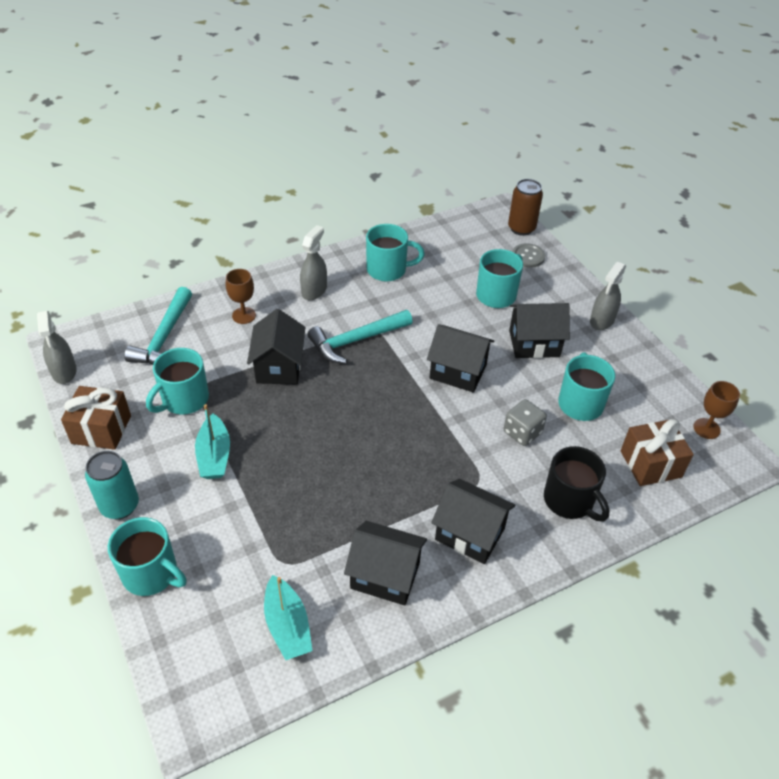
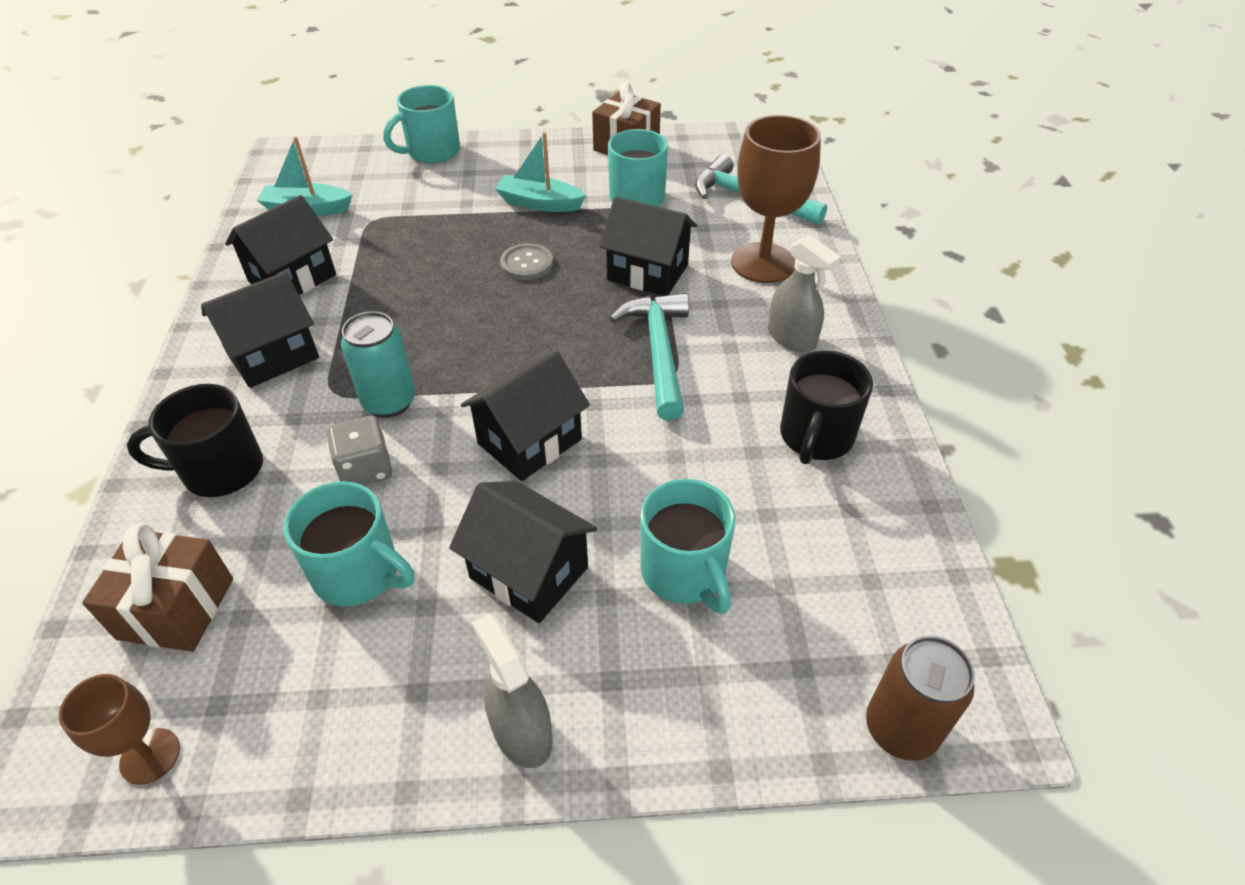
camera: 115 degrees right, 0 degrees up
(64, 372) = (725, 134): grey spray bottle -> none
(120, 506) = (520, 145): turquoise can -> turquoise can (389, 402)
(244, 315) = (763, 263): brown goblet -> brown goblet, size x1.88
(388, 270) = (815, 437): turquoise mug -> black mug
(528, 256) = (787, 689): grey button -> grey button (526, 264)
(534, 343) = (529, 572): black house -> black house turned 75 degrees counterclockwise

